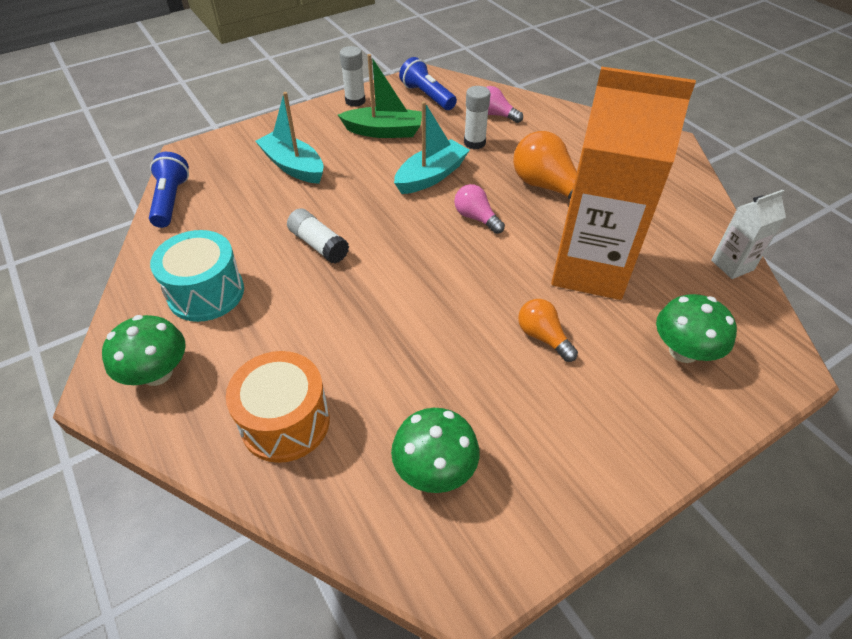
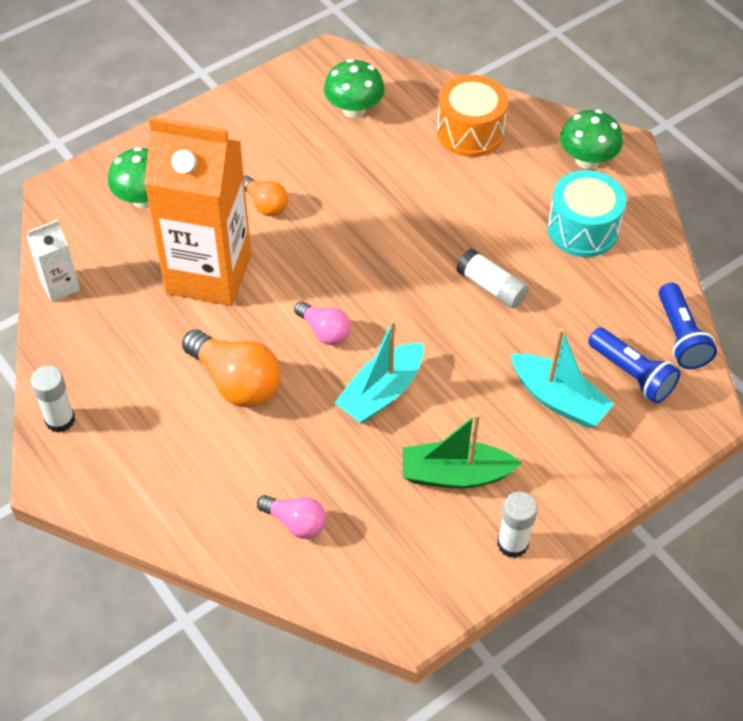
camera: 175 degrees right, 5 degrees up
(427, 96) = (402, 564): blue flashlight -> blue flashlight (631, 374)
(474, 143) = (327, 458): white glue stick -> white glue stick (60, 420)

